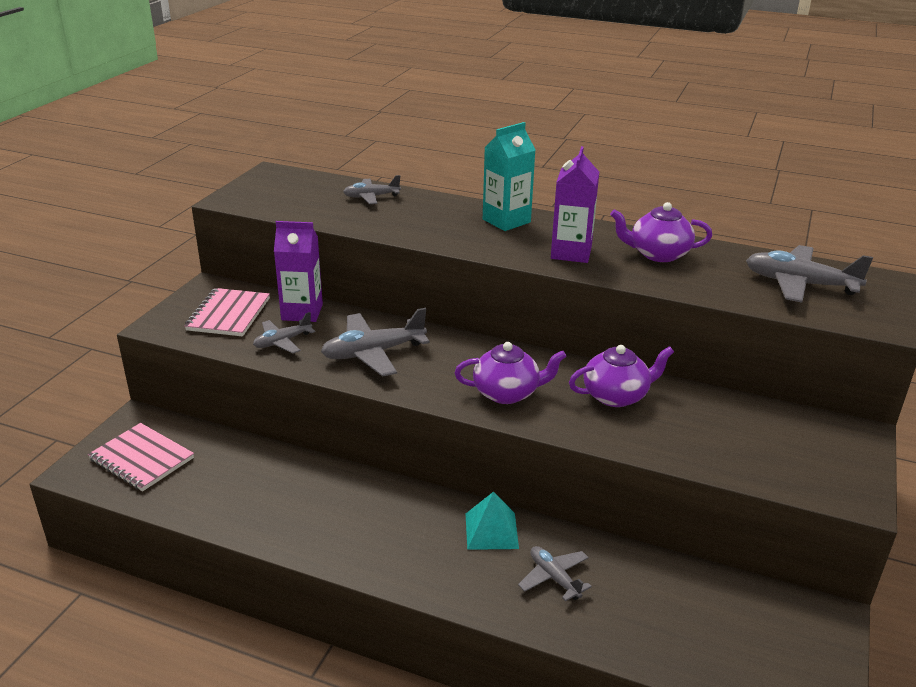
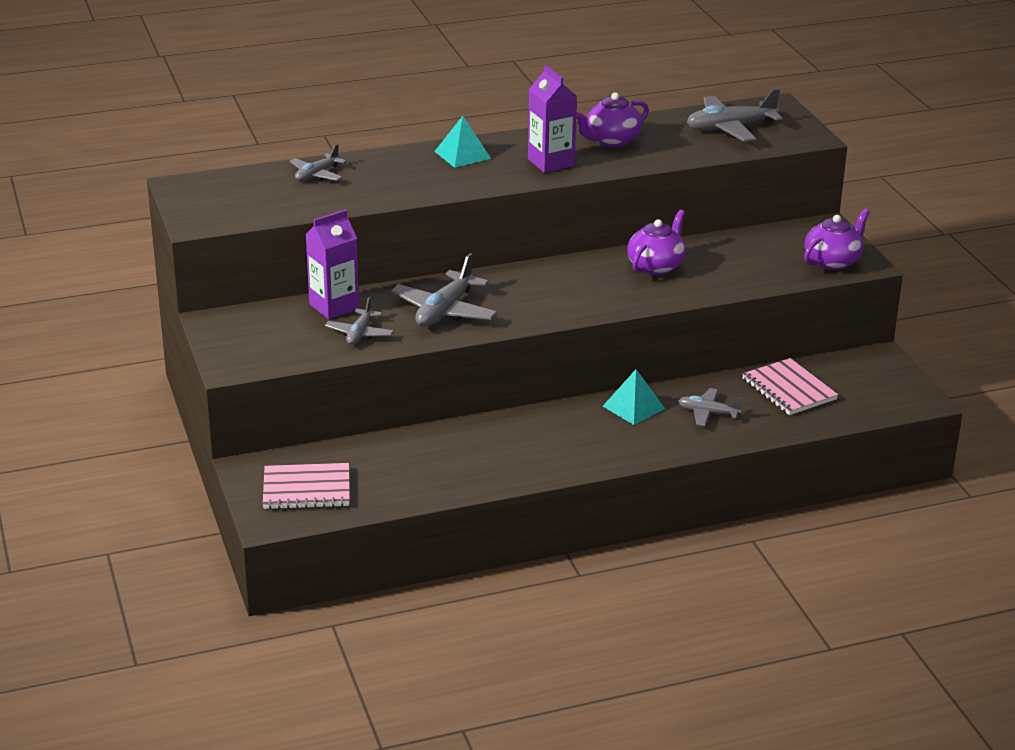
camera: 40 degrees left, 0 degrees up
(228, 314) = (275, 334): pink notebook -> pink notebook (789, 389)
(506, 221) = (462, 155): turquoise carton -> turquoise pyramid
(507, 393) = (583, 296): purple teapot -> purple teapot (833, 261)

